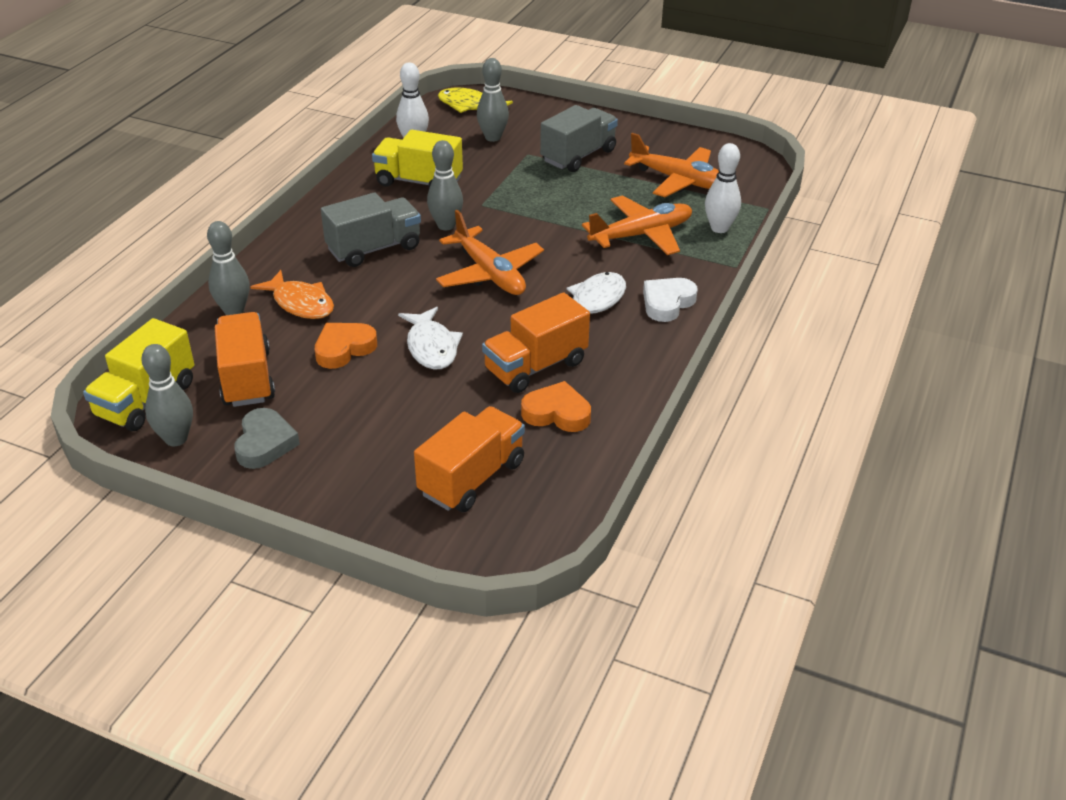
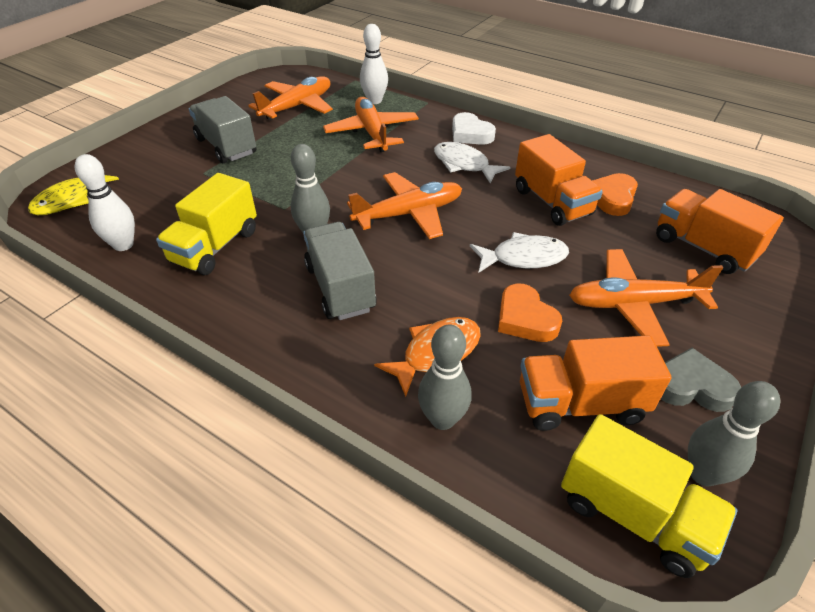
camera: 80 degrees left, 5 degrees up
(370, 416) = (633, 304): none -> orange plane
(493, 137) = (154, 190): grey bowling pin -> none

